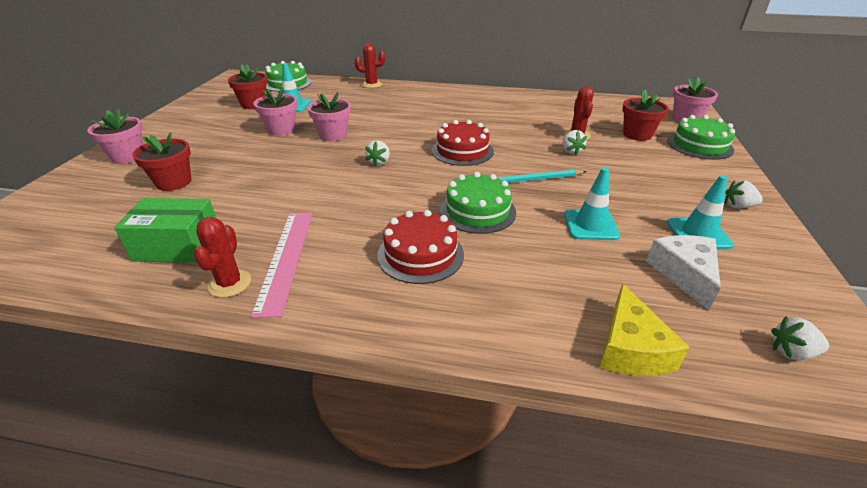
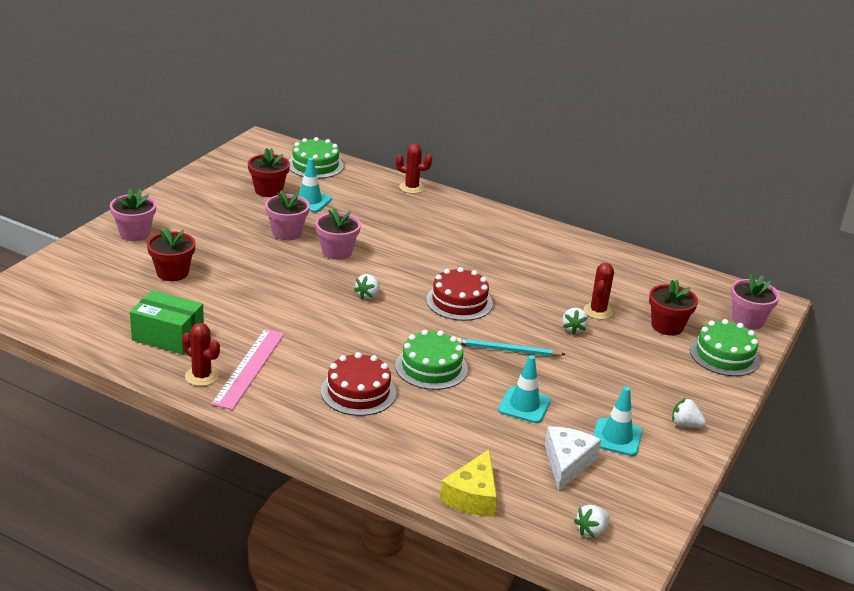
camera: 15 degrees right, 5 degrees down
(230, 283) = (201, 376): red cactus -> red cactus turned 75 degrees counterclockwise
(791, 352) = (591, 531): white strawberry -> white strawberry turned 60 degrees counterclockwise

